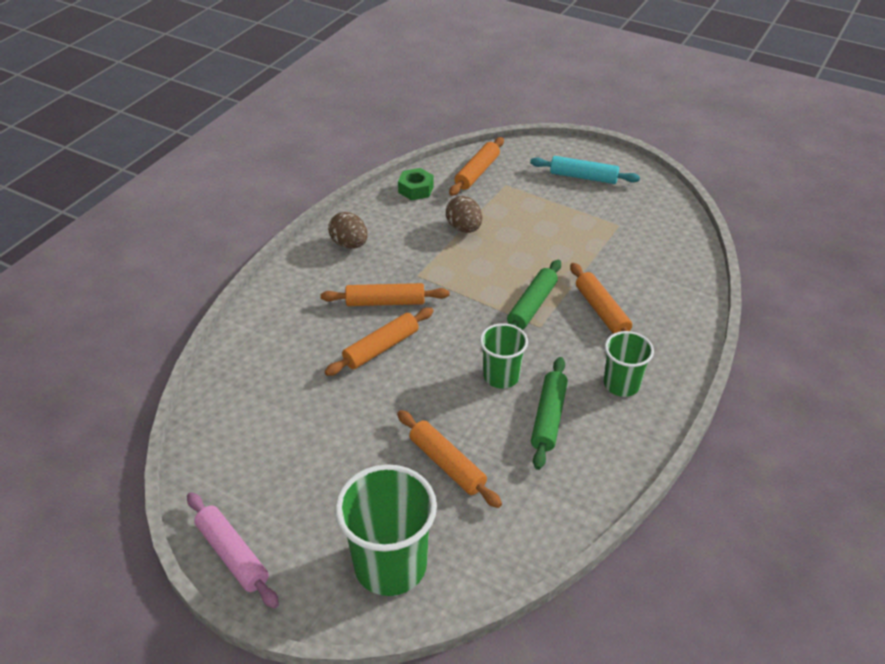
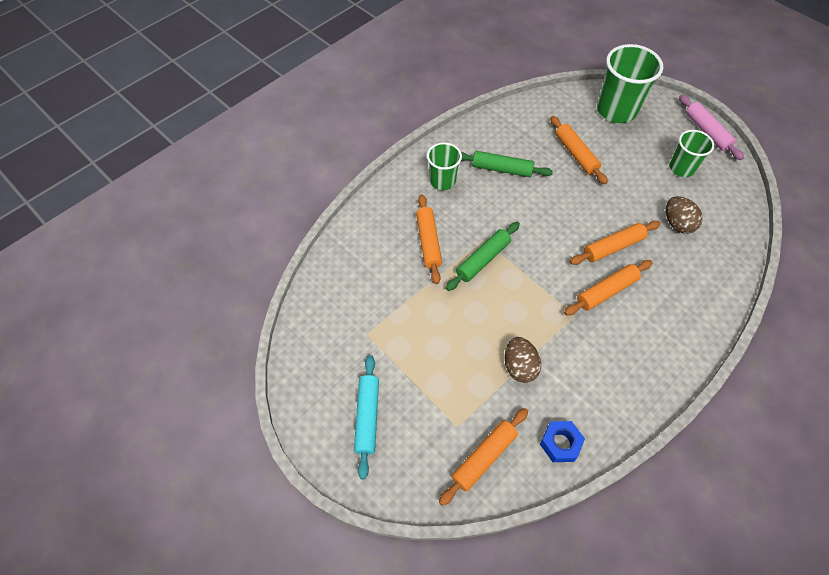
camera: 165 degrees left, 15 degrees up
(349, 244) = (637, 371): brown egg -> brown egg (677, 224)
(385, 302) = (606, 291): orange rolling pin -> orange rolling pin turned 45 degrees counterclockwise
(416, 189) = (560, 443): green nut -> blue nut
(501, 376) = (525, 204): green cup -> green cup (681, 168)
(549, 417) = (501, 169): green rolling pin -> green rolling pin turned 75 degrees clockwise
(583, 177) = (367, 417): turquoise rolling pin -> turquoise rolling pin turned 60 degrees clockwise

